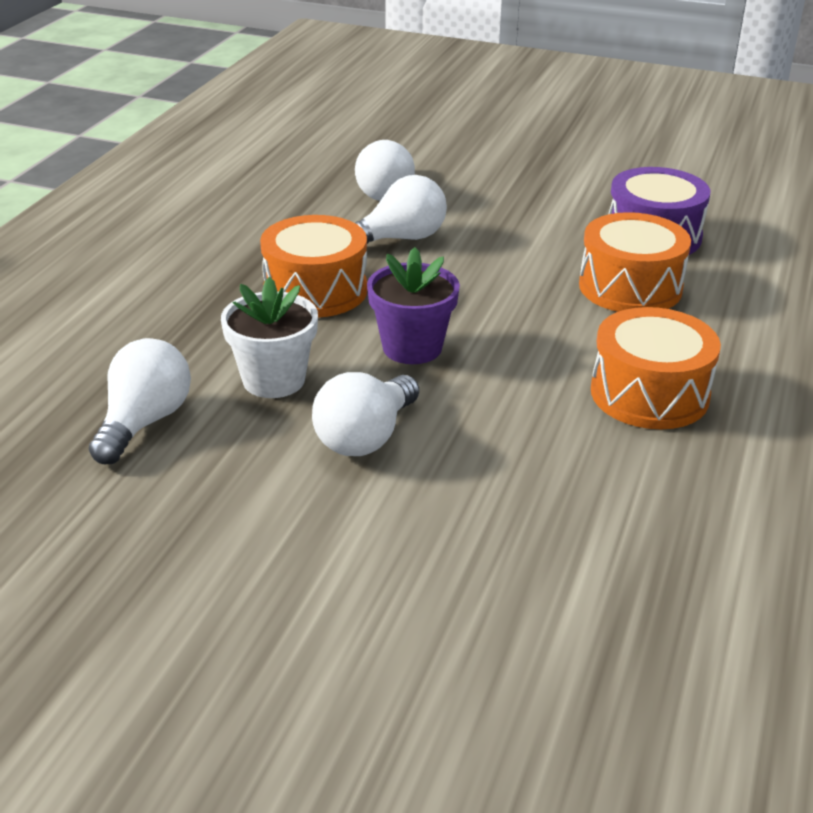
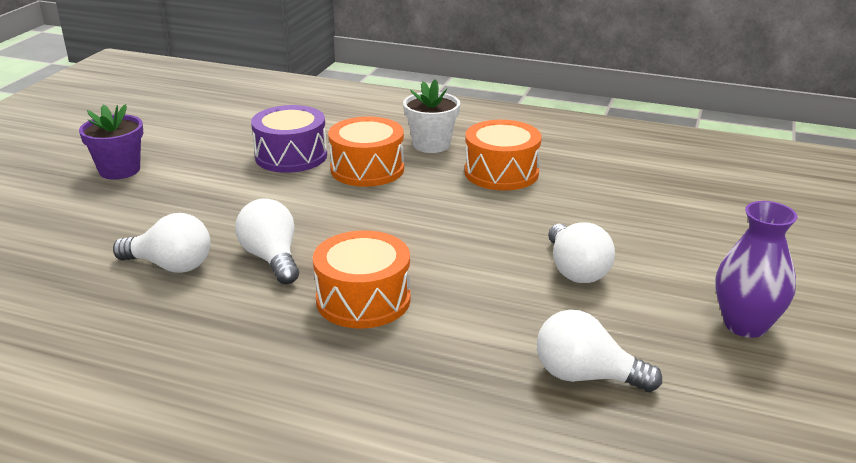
camera: 90 degrees left, 5 degrees down
(212, 573) = (745, 325): none -> purple vase
(274, 380) = (510, 314): white flower pot -> white flower pot (431, 144)
(366, 437) = (575, 270): white light bulb -> white light bulb turned 45 degrees clockwise
(412, 348) = (455, 252): purple flower pot -> purple flower pot (119, 170)

